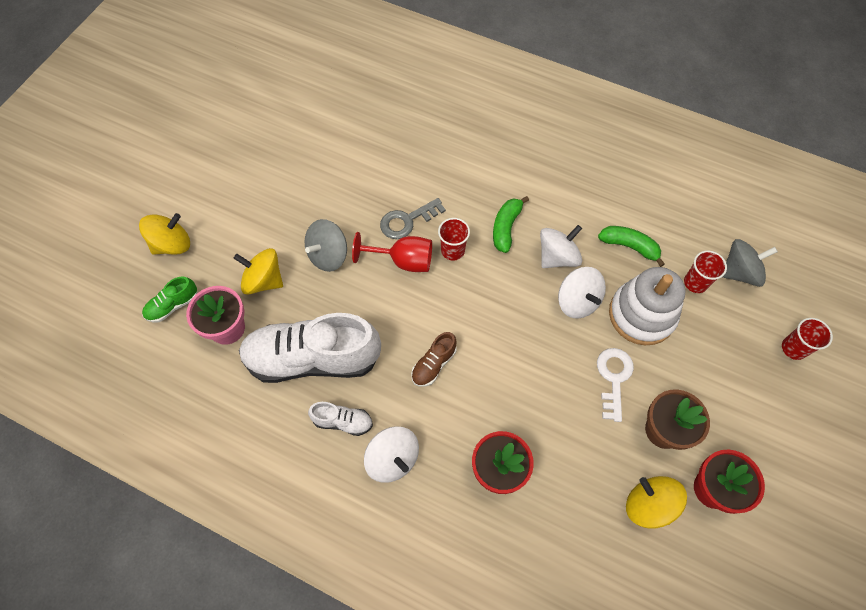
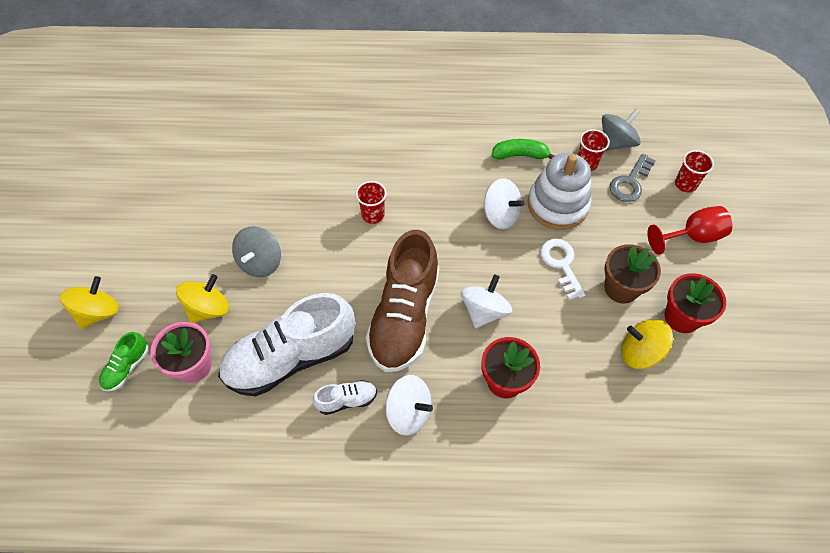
camera: 25 degrees left, 5 degrees down
(263, 280) = (208, 308): yellow spinning top -> yellow spinning top turned 135 degrees clockwise
(403, 261) = (332, 240): red goblet -> red goblet (692, 236)
(407, 221) = (319, 205): grey key -> grey key (630, 182)
(434, 364) = (404, 316): brown shoe -> brown shoe, size x2.29
(506, 227) = (410, 178): green banana -> none
(557, 257) = (465, 186): white spinning top -> white spinning top (484, 311)

